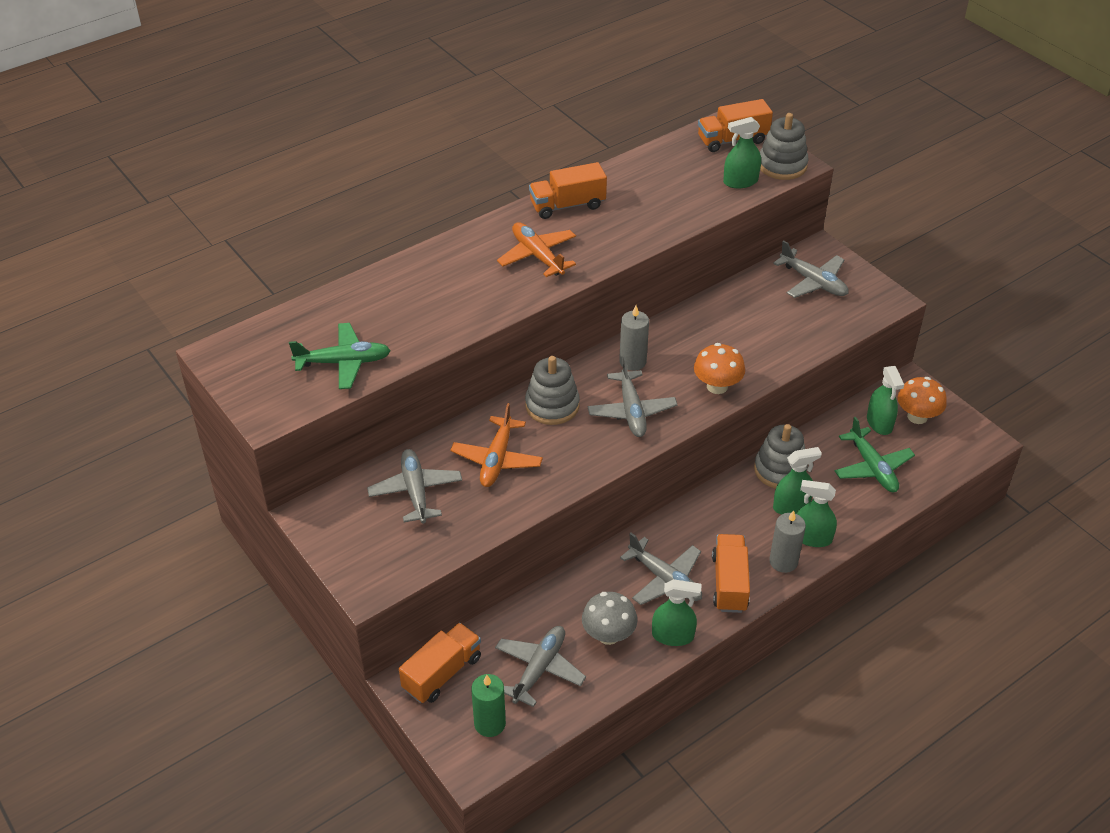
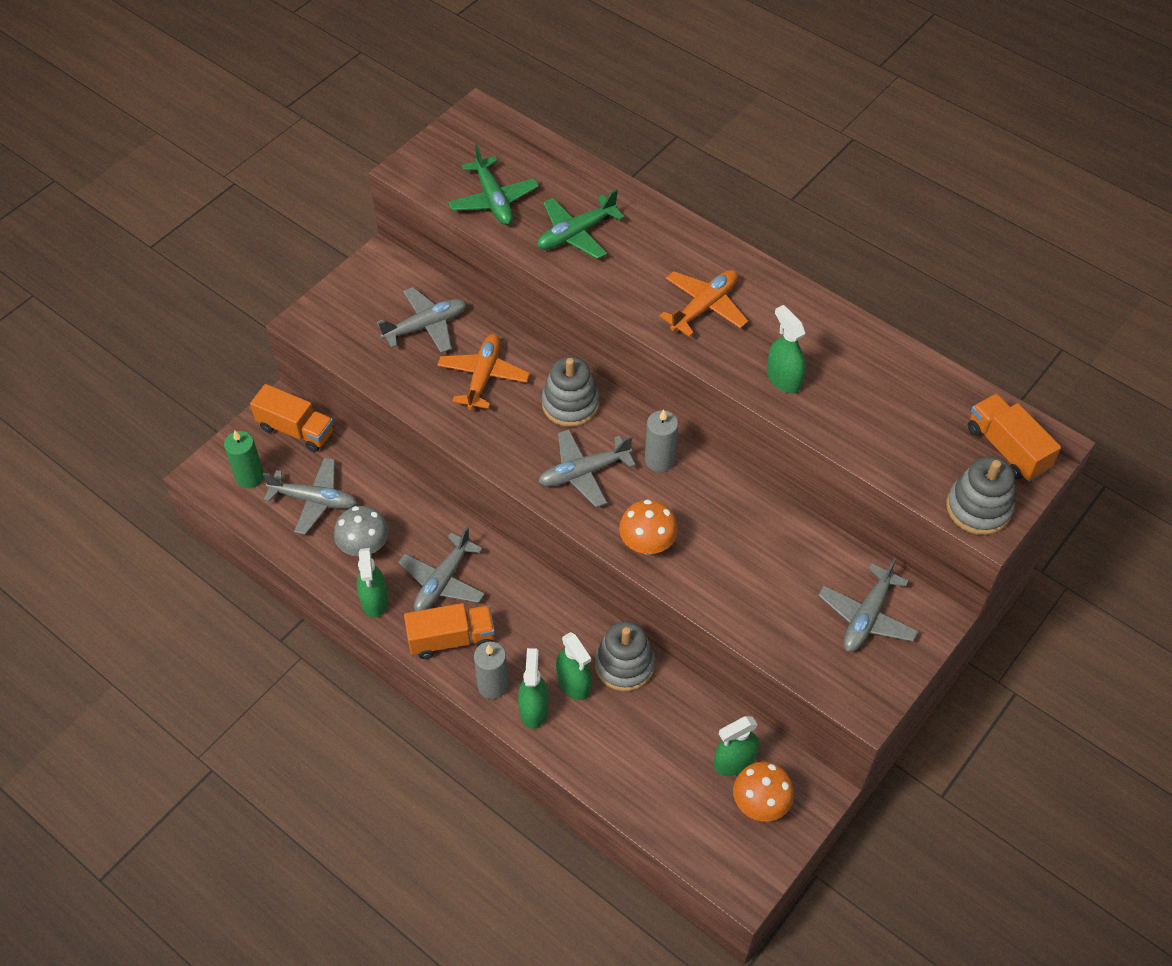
camera: 75 degrees right, 10 degrees up
(497, 459) = (483, 376): orange plane -> orange plane turned 105 degrees clockwise
(567, 205) = (802, 314): orange truck -> none
(740, 181) = (923, 469): green spray bottle -> green spray bottle (783, 378)
(872, 468) = (657, 760): green plane -> green plane (576, 234)

